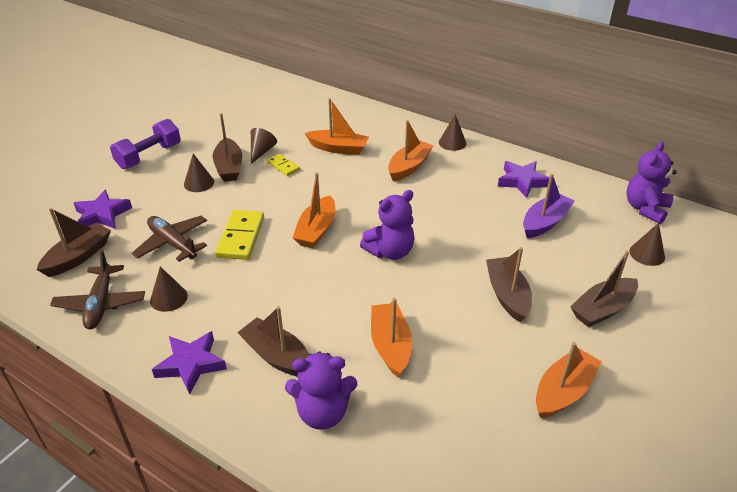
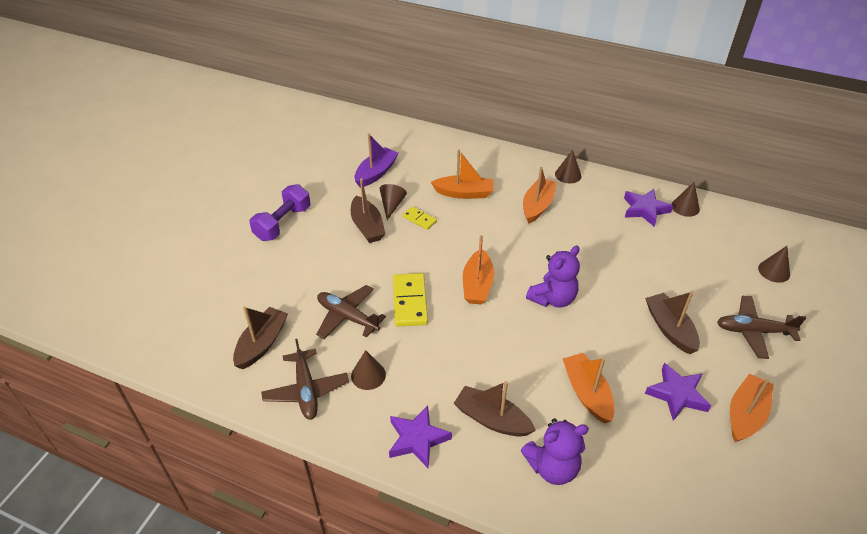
camera: 10 degrees left, 5 degrees up
(102, 215) = (265, 295): purple star -> purple star (677, 394)
(199, 183) = (345, 248): brown cone -> brown cone (685, 207)
(545, 222) = (678, 250): purple boat -> purple boat (376, 173)
(602, 309) = (753, 331): brown boat -> brown plane
(645, 209) = (759, 225): purple teddy bear -> none

